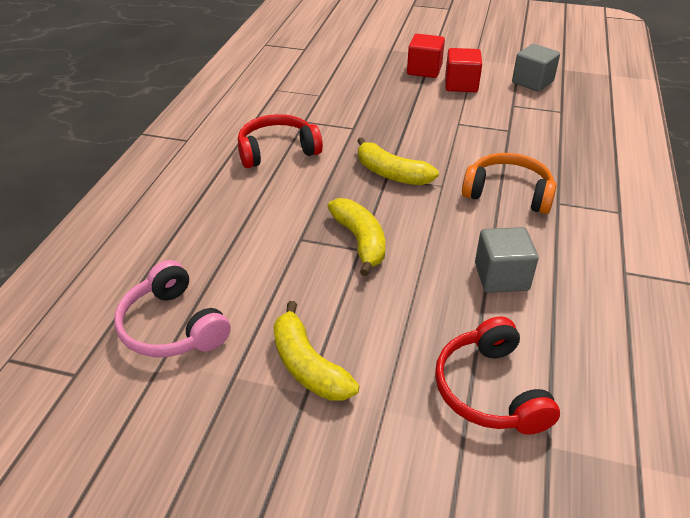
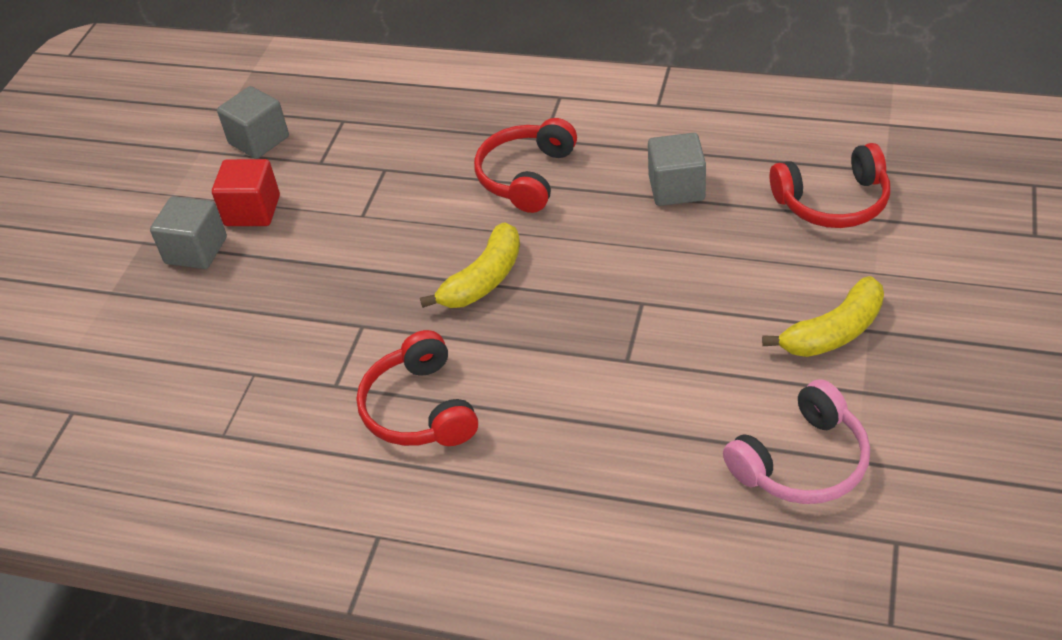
camera: 85 degrees left, 5 degrees up
(360, 241) = (627, 302): yellow banana -> none
(424, 70) = (196, 250): red cube -> grey cube
(508, 193) = (526, 176): orange headphones -> red headphones

